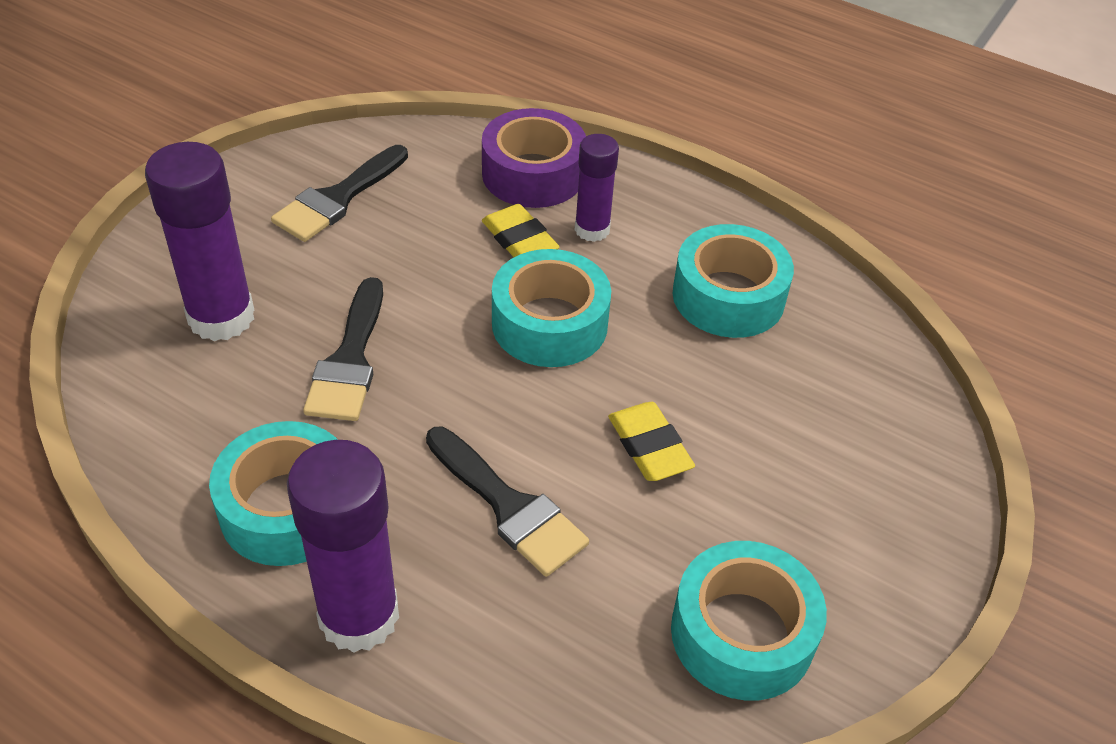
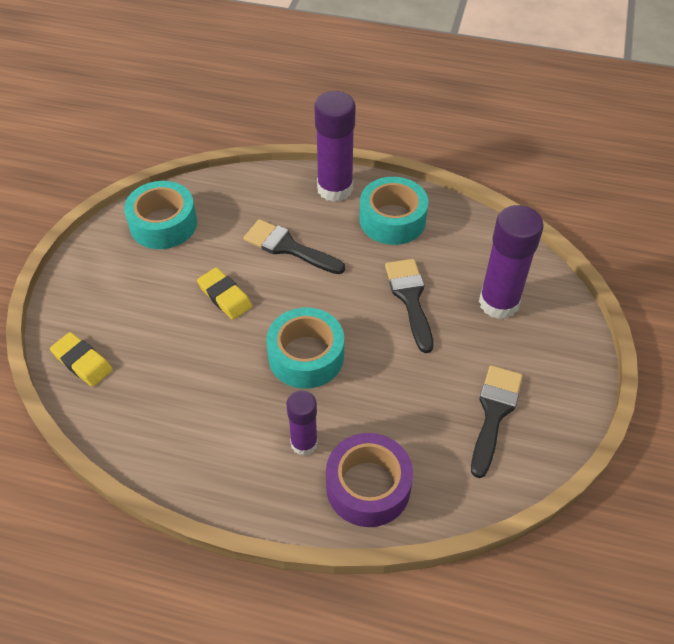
camera: 165 degrees right, 5 degrees up
(519, 240) = (351, 417): yellow eraser -> yellow eraser (82, 362)
(728, 296) = (194, 413): turquoise tape -> none

